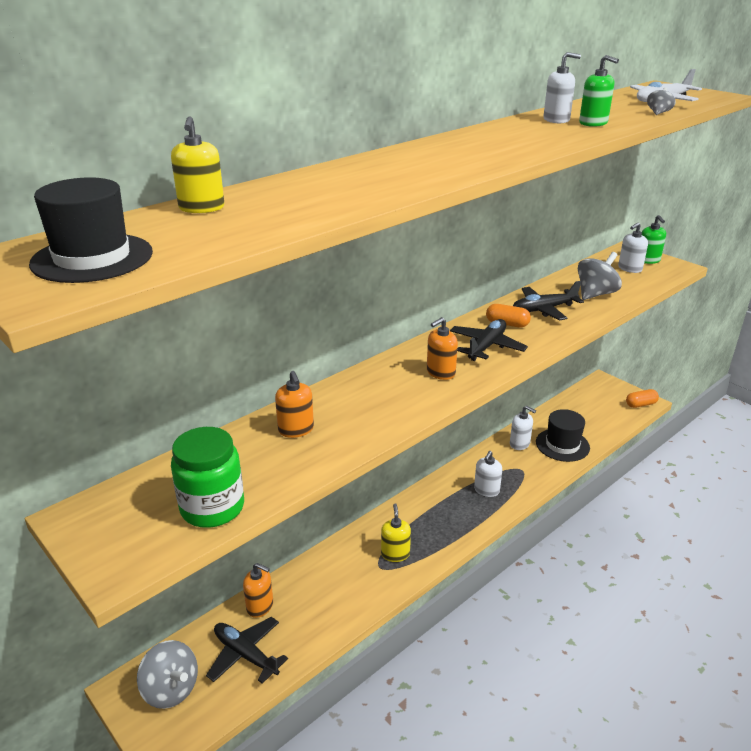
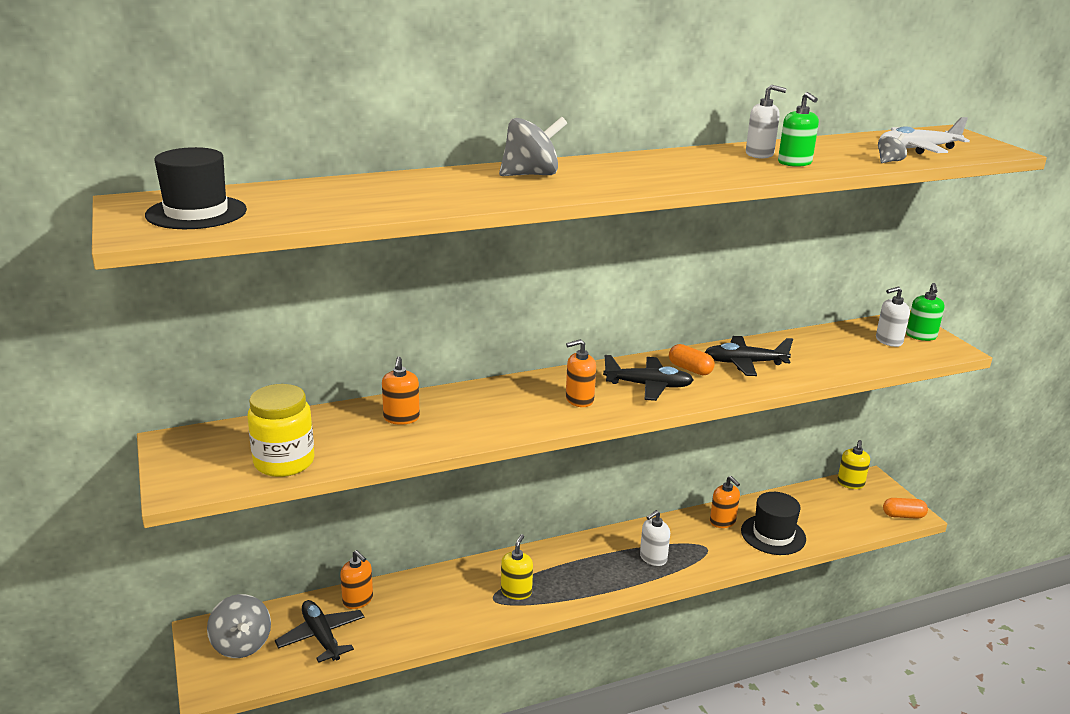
camera: 20 degrees right, 5 degrees down
(201, 208) = (319, 188): yellow soap dispenser -> yellow soap dispenser (850, 483)
(212, 508) = (284, 462): green jar -> yellow jar
(486, 346) = (648, 386): black plane -> black plane turned 45 degrees clockwise
(519, 444) = (722, 521): white soap dispenser -> orange soap dispenser
(595, 294) = (820, 359): grey spinning top -> grey spinning top (531, 175)

